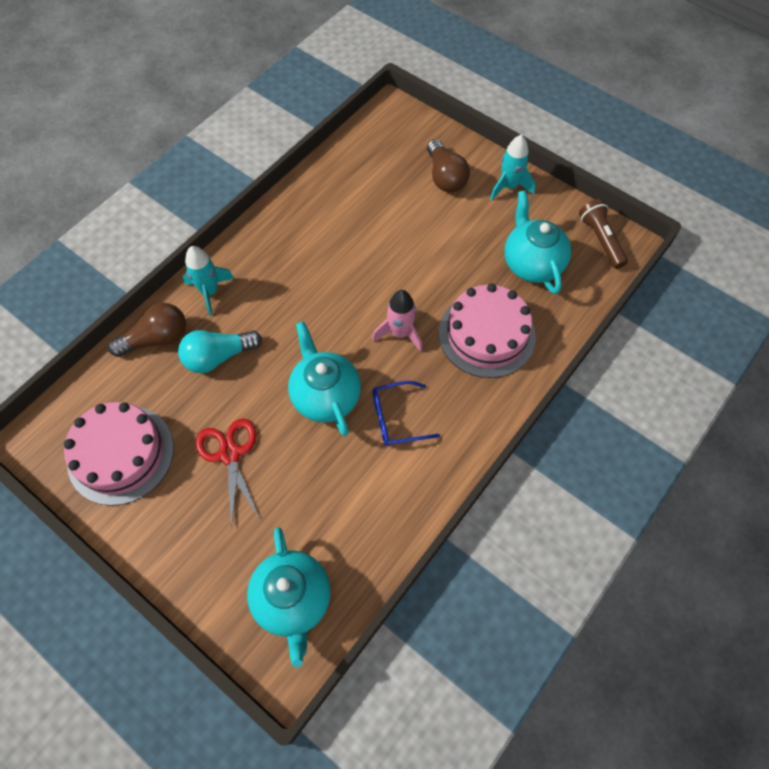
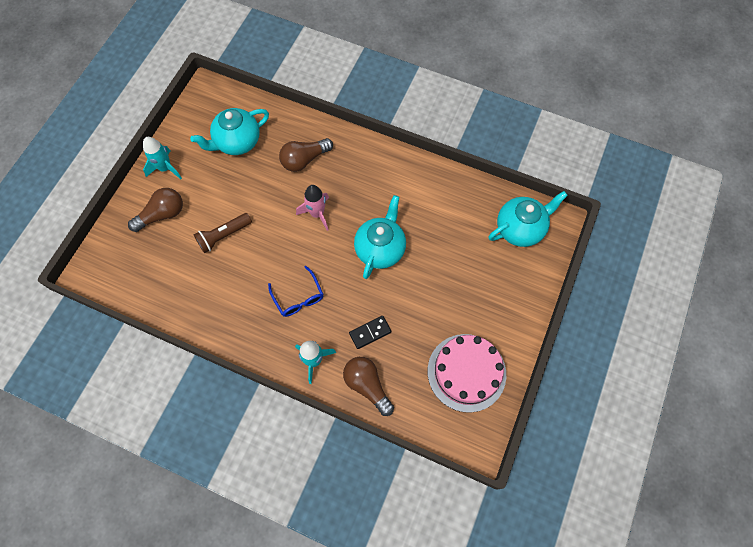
camera: 105 degrees left, 5 degrees up
(218, 357) = (370, 332): turquoise light bulb -> black domino
(230, 454) = (442, 297): red scissors -> none
(325, 396) = (380, 249): turquoise teapot -> turquoise teapot turned 150 degrees clockwise
(397, 418) = (383, 200): blue glasses -> blue glasses (298, 297)
(486, 334) = (304, 160): pink cake -> brown light bulb
(600, 240) = (206, 103): brown flashlight -> brown flashlight (223, 236)

